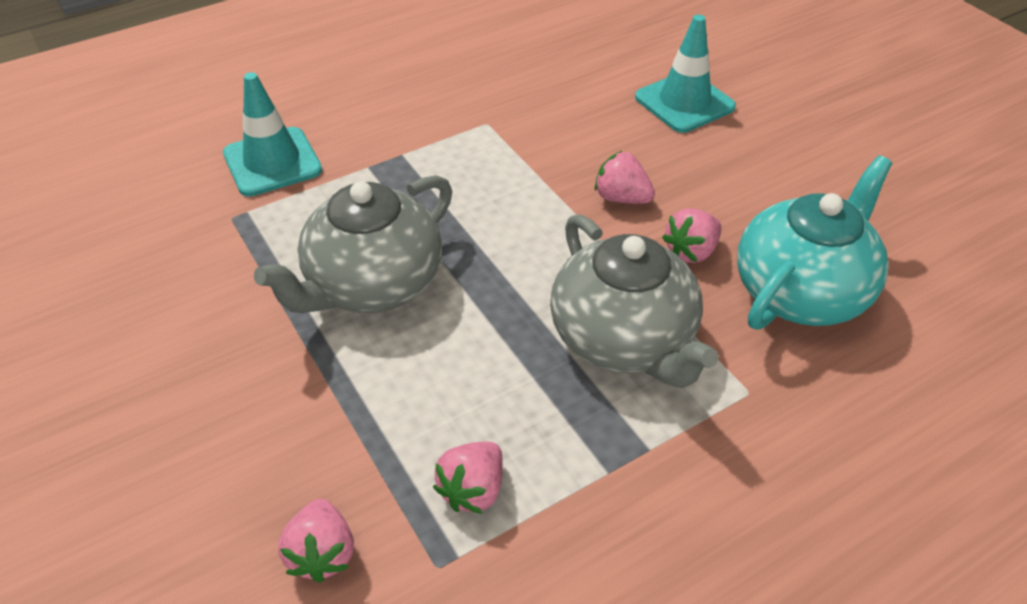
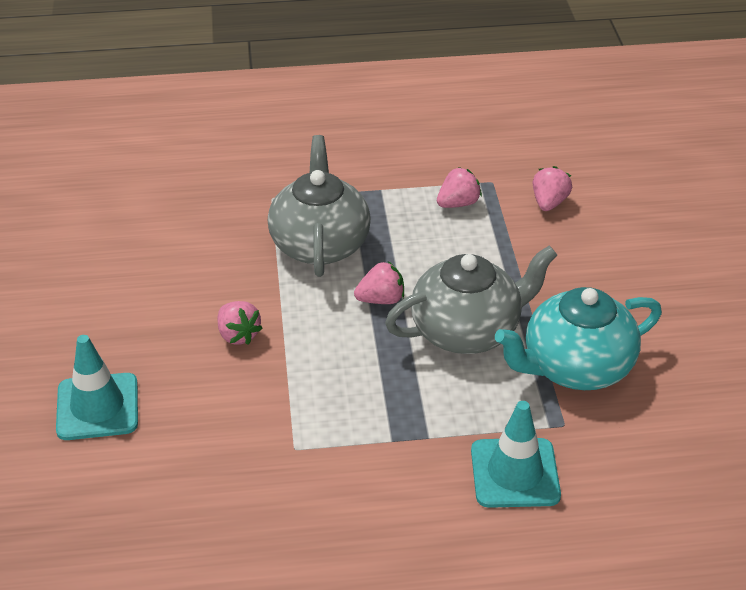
camera: 155 degrees left, 5 degrees down
(691, 251) = (226, 280): pink strawberry -> pink strawberry (381, 299)
(801, 291) = (181, 234): turquoise teapot -> turquoise teapot (575, 367)

